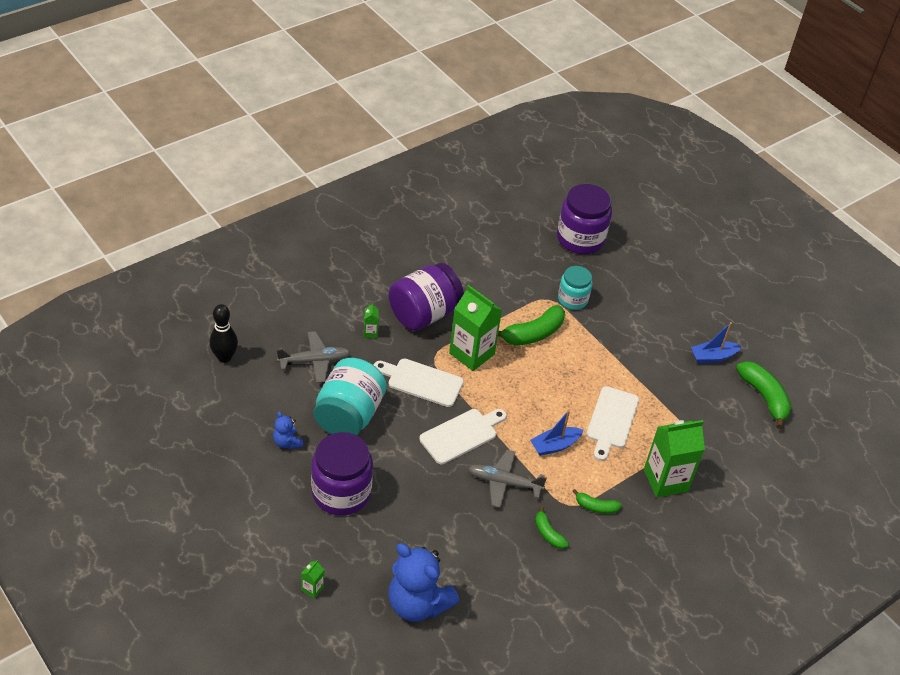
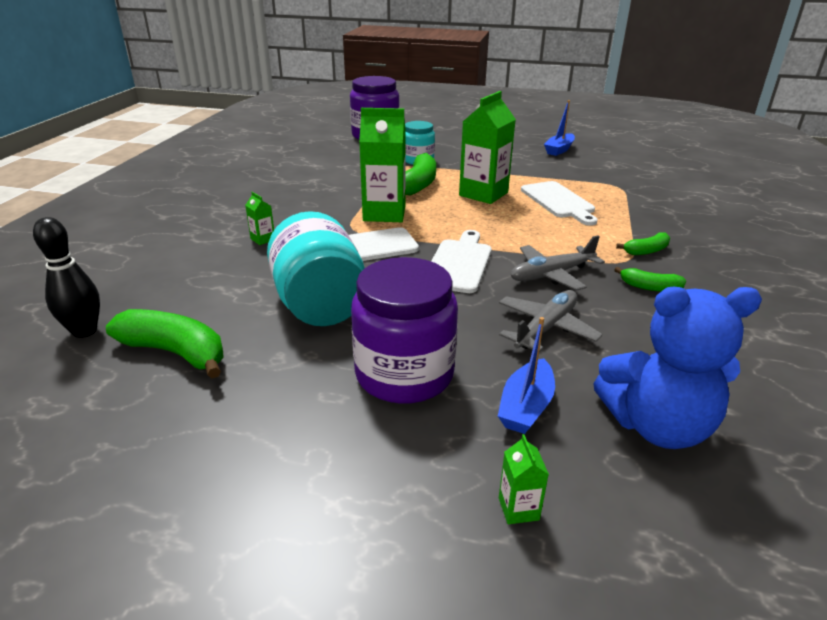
camera: 35 degrees left, 15 degrees down
(287, 442) = (269, 365): blue teddy bear -> none
(314, 361) = (221, 283): grey plane -> grey plane (545, 328)
(424, 314) = (302, 209): purple jar -> none
(554, 445) = (546, 233): blue boat -> blue boat (525, 407)
(665, 480) = (656, 213): green carton -> green carton (483, 194)
(764, 397) = (623, 153): green banana -> green banana (176, 352)

